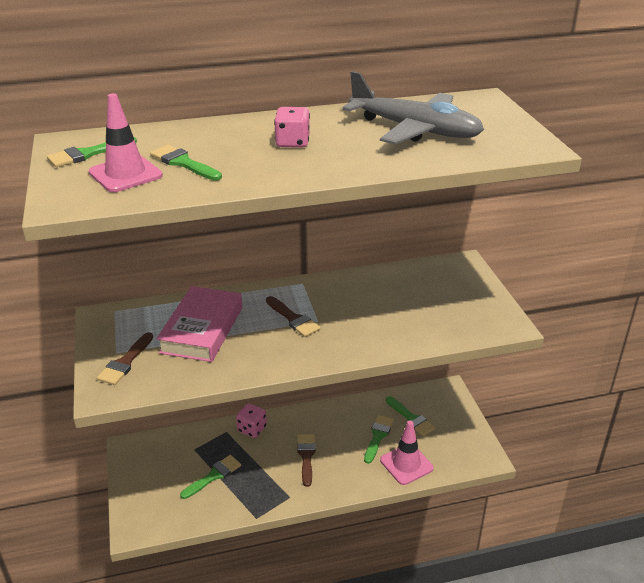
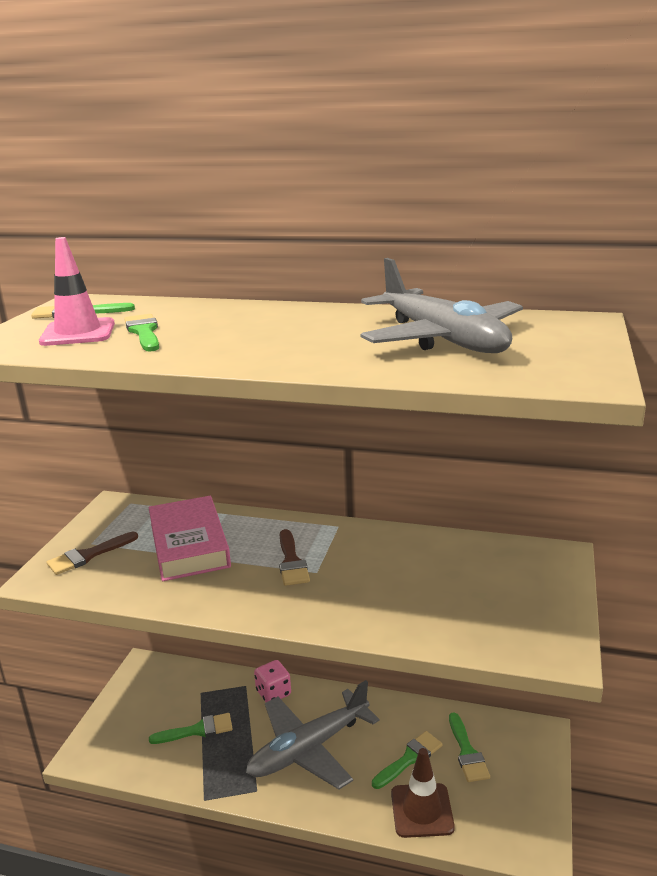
camera: 30 degrees right, 10 degrees down
(202, 329) = (189, 545): pink book -> pink book turned 60 degrees counterclockwise
(292, 142) = (280, 331): pink dice -> none
(306, 456) = (309, 749): brown brush -> grey plane
(406, 464) = (422, 810): pink traffic cone -> brown traffic cone

